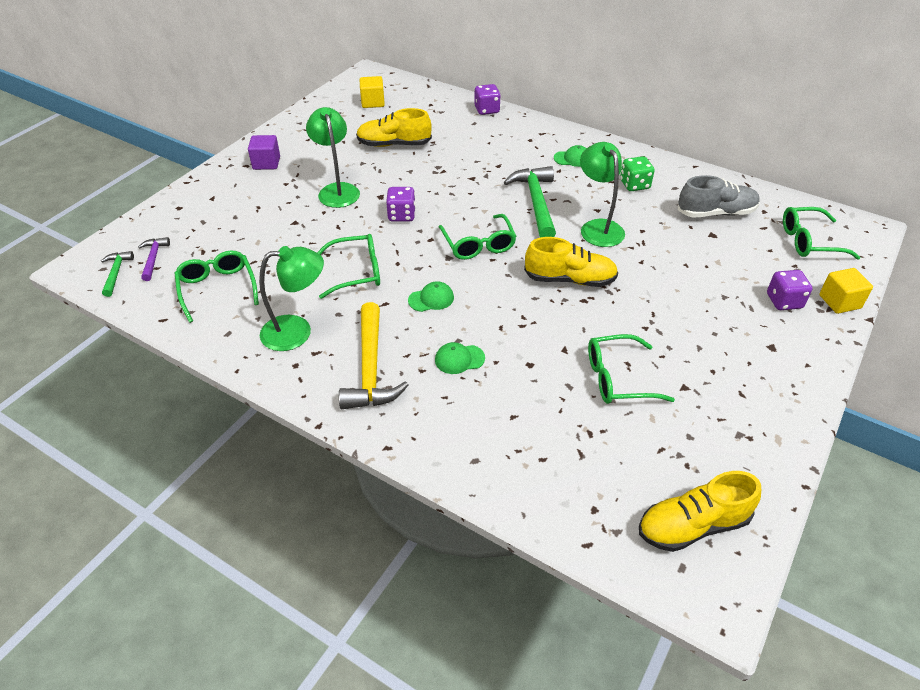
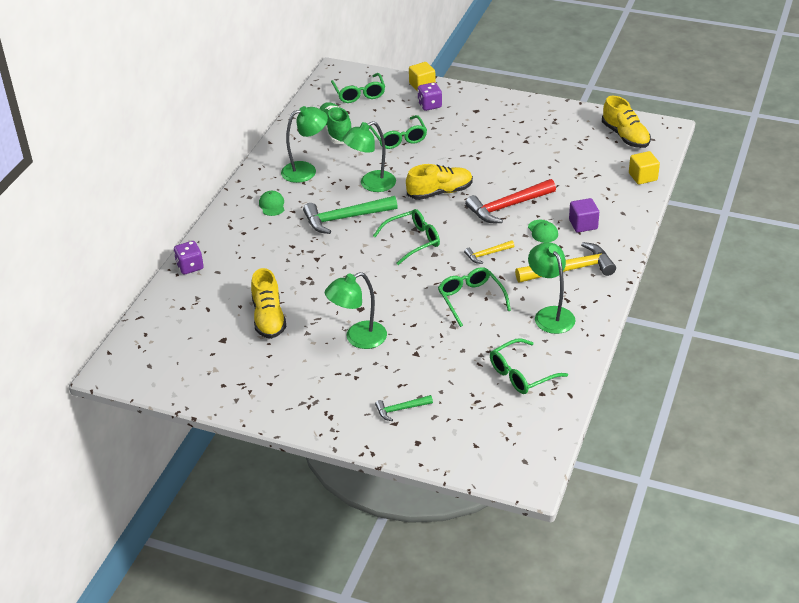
camera: 100 degrees left, 5 degrees down
(116, 273) = (527, 448): green hammer -> green hammer (400, 409)
(153, 258) = (498, 430): purple hammer -> none
(266, 163) = (323, 402): purple cube -> purple cube (583, 224)
(373, 102) = (183, 352): yellow cube -> yellow cube (643, 177)
(401, 215) = (386, 290): purple dice -> none
(431, 299) = (487, 254): green cap -> yellow hammer
(523, 335) = (507, 207): none -> red hammer
(569, 279) = (440, 192): yellow shoe -> yellow shoe turned 75 degrees clockwise
(618, 378) = (530, 165): green glasses -> green glasses (399, 138)
(634, 185) = (306, 170): green dice -> green lamp
(716, 213) = (335, 131): grey shoe -> green shoe

